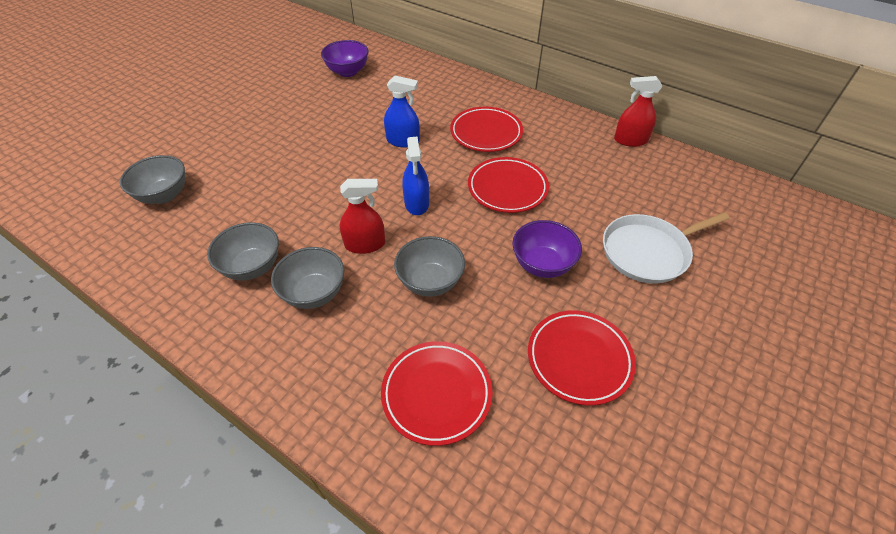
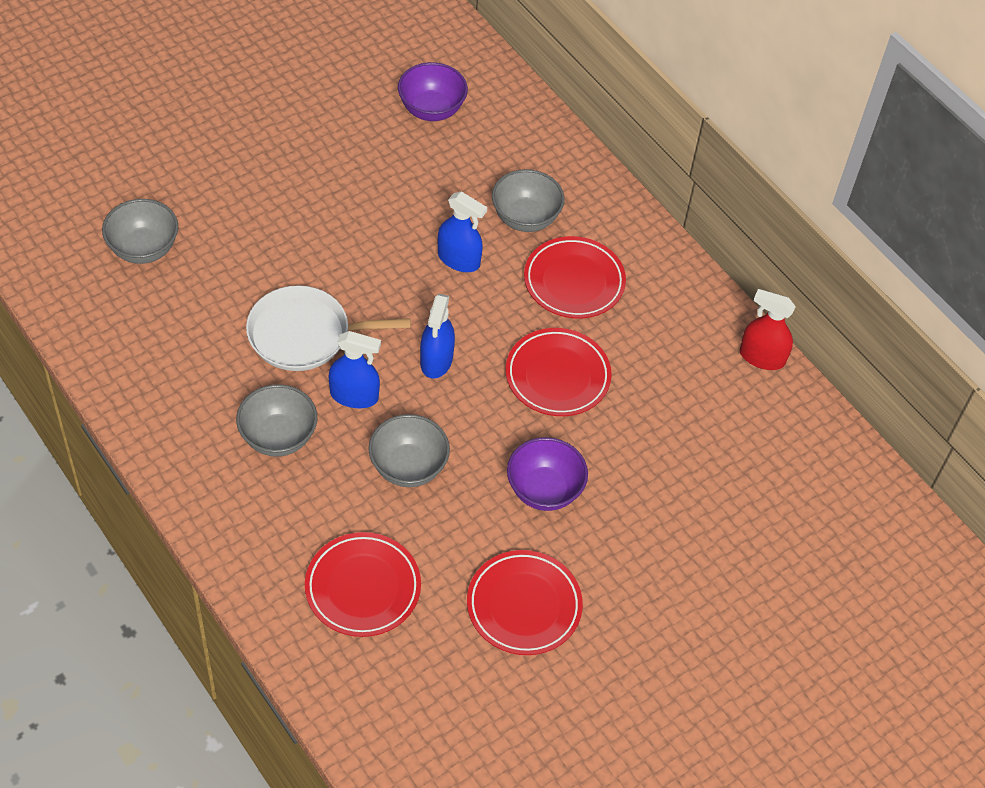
camera: 15 degrees right, 5 degrees up
(252, 267) = (221, 382): grey bowl -> grey bowl (525, 218)
(365, 244) = (354, 396): red spray bottle -> blue spray bottle
(648, 252) = (677, 517): white pan -> white pan (304, 334)

